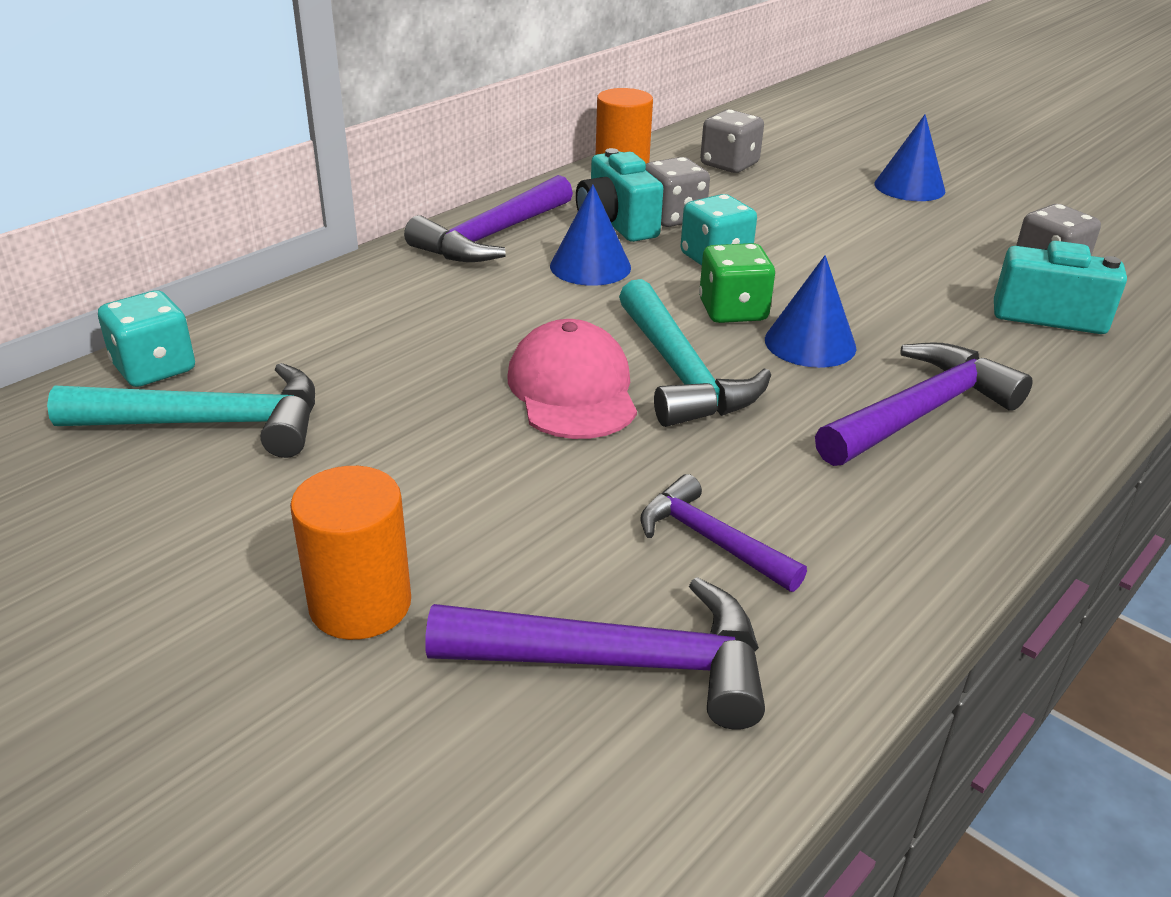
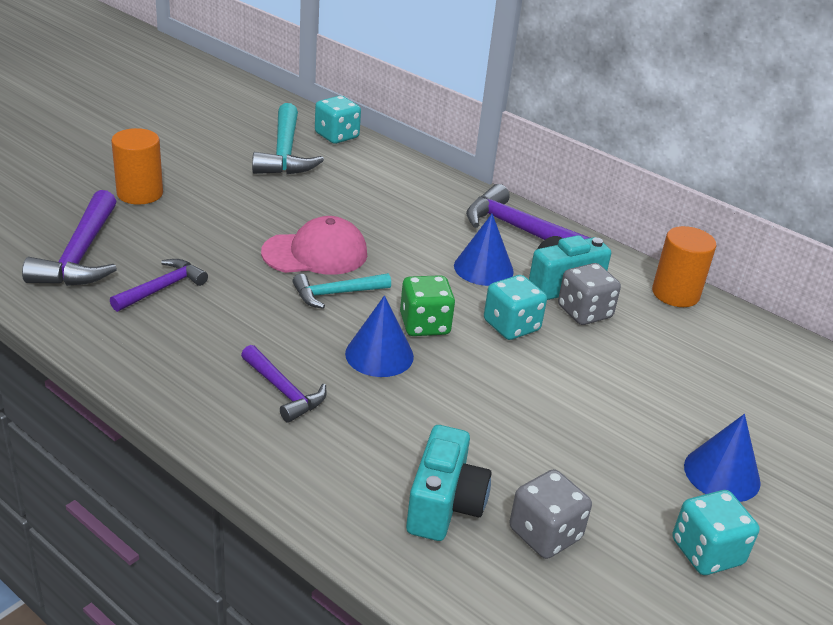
camera: 85 degrees right, 0 degrees up
(680, 373) = (336, 294): turquoise hammer -> turquoise hammer, size x0.61
(729, 164) = (720, 356): grey dice -> none
(921, 413) = (283, 391): purple hammer -> purple hammer, size x0.61
(1014, 205) = (706, 552): none -> turquoise dice

